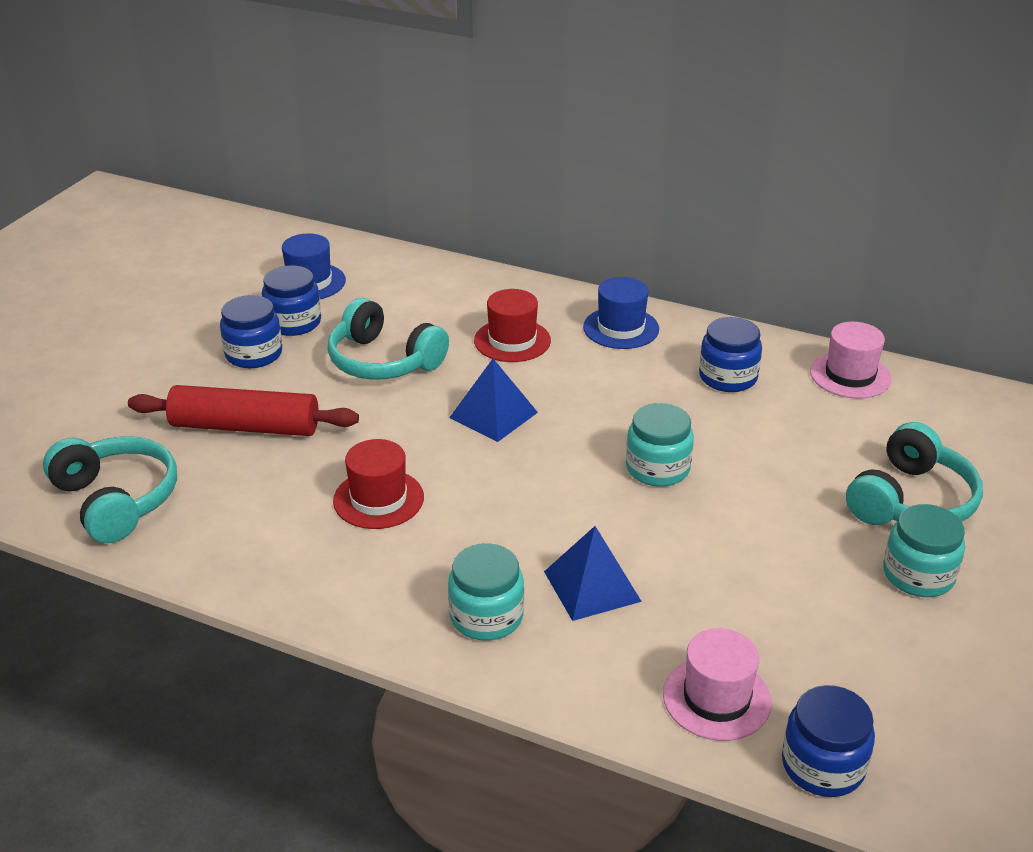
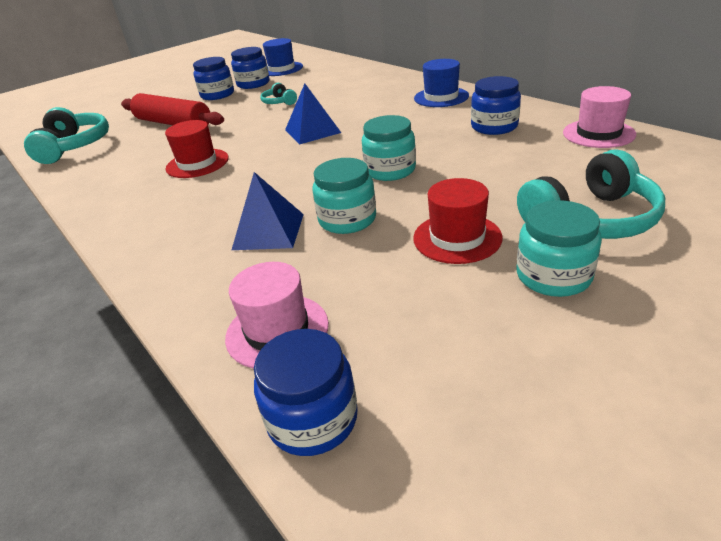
camera: 30 degrees right, 0 degrees up
(383, 361) = (279, 102): turquoise headphones -> turquoise headphones, size x0.50
(486, 616) = (180, 236): turquoise jar -> turquoise jar (347, 219)
(512, 341) = (364, 98): red hat -> red hat (457, 238)

